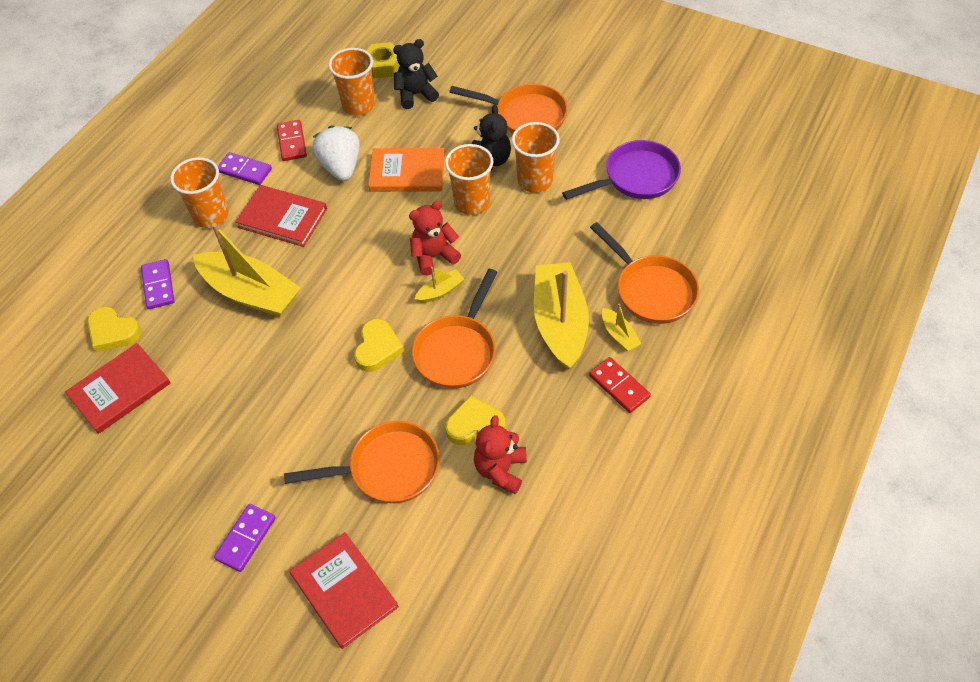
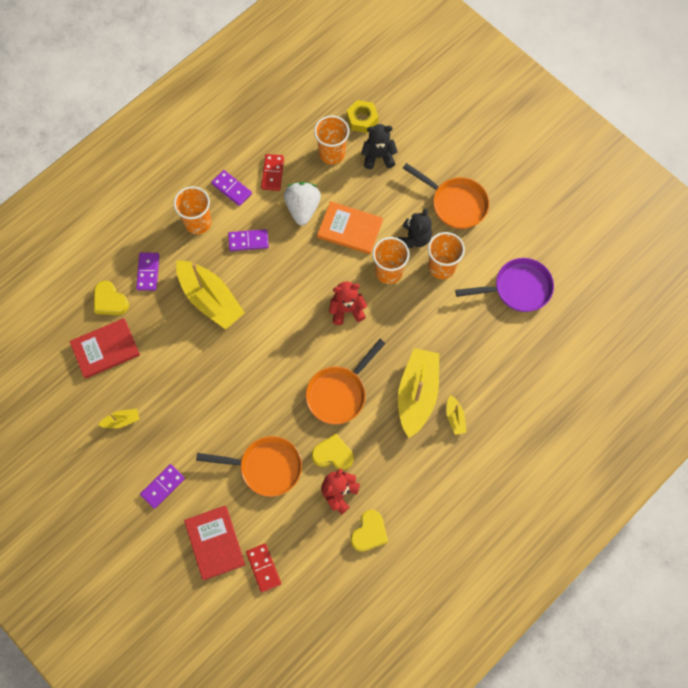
camera: 15 degrees right, 15 degrees up
(282, 218) = (248, 241): red book -> purple domino
(378, 348) = (285, 373): yellow heart -> yellow heart (369, 532)
(440, 291) = (342, 341): yellow boat -> yellow boat (121, 421)
(619, 386) = (440, 457): red domino -> red domino (263, 568)
(651, 290) = (491, 389): orange pan -> none

